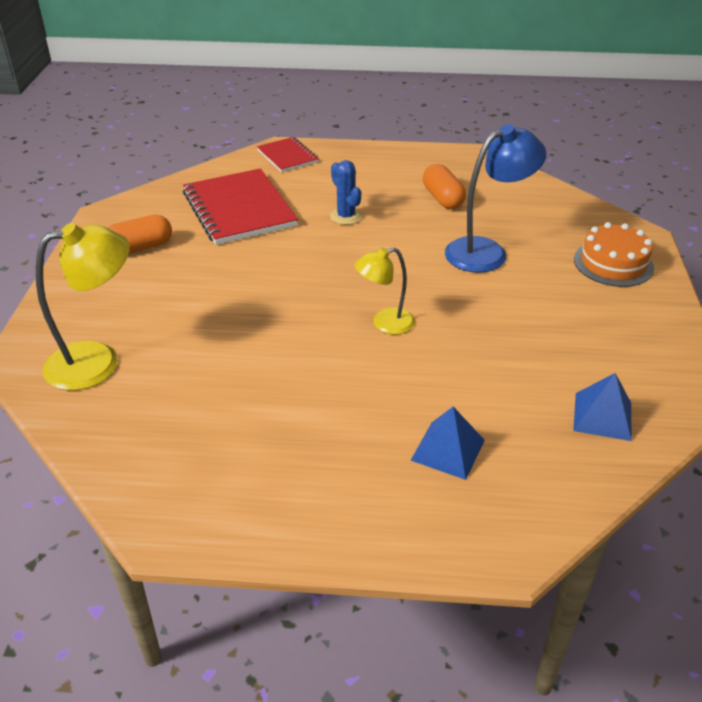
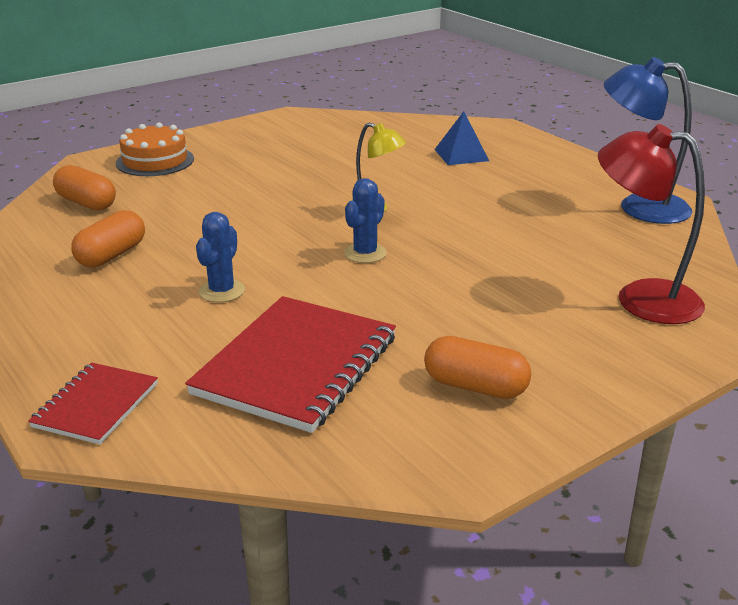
camera: 130 degrees left, 10 degrees down
(98, 361) = (641, 298): yellow lamp -> red lamp
(321, 284) = (365, 253): none -> blue cactus
(487, 251) = (200, 206): blue lamp -> blue lamp (639, 207)
(544, 212) = (86, 203): none -> orange capsule
(602, 416) = (355, 130): blue pyramid -> none

